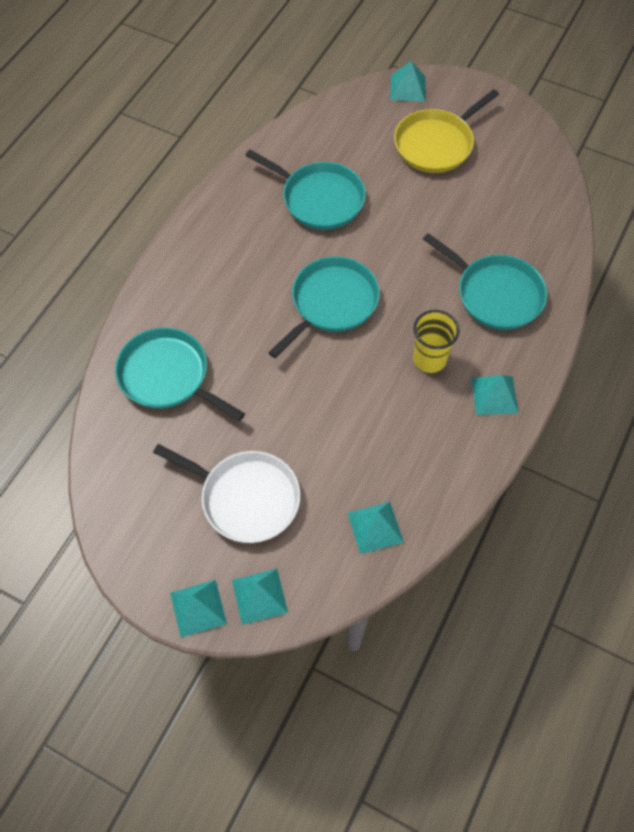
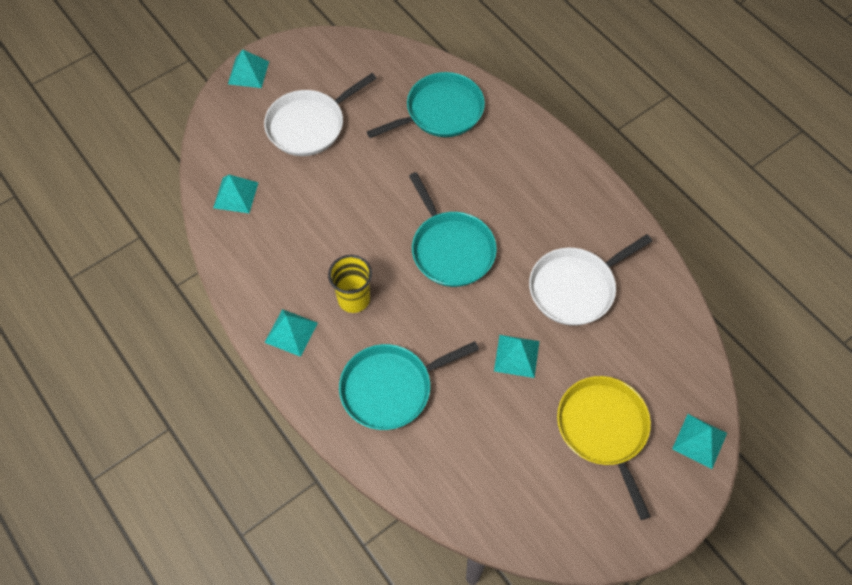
camera: 115 degrees right, 0 degrees up
(259, 596) = (233, 108): turquoise pyramid -> turquoise pyramid (516, 356)
(319, 199) = (575, 288): turquoise pan -> white pan

